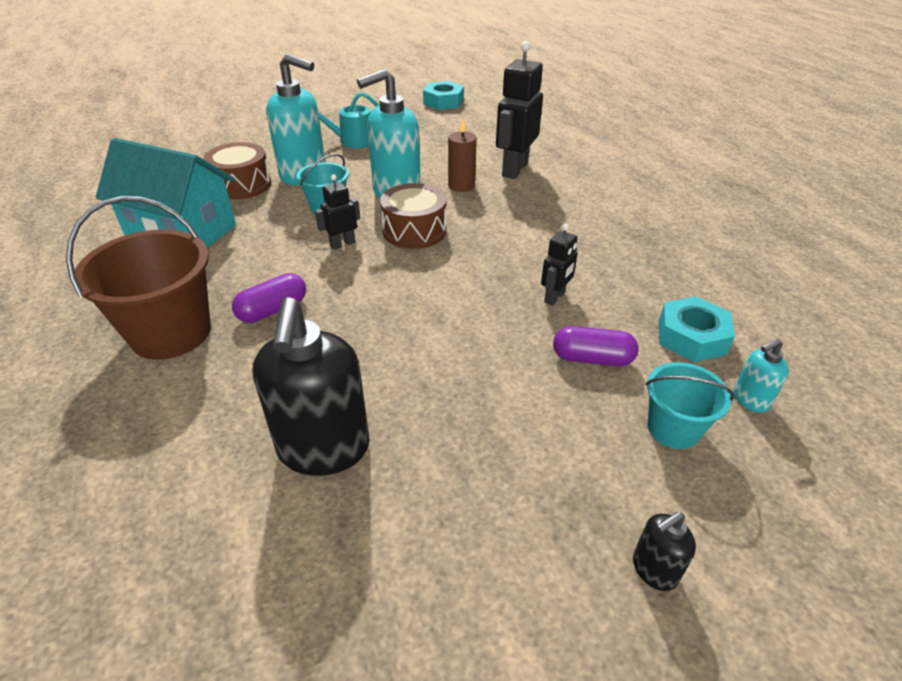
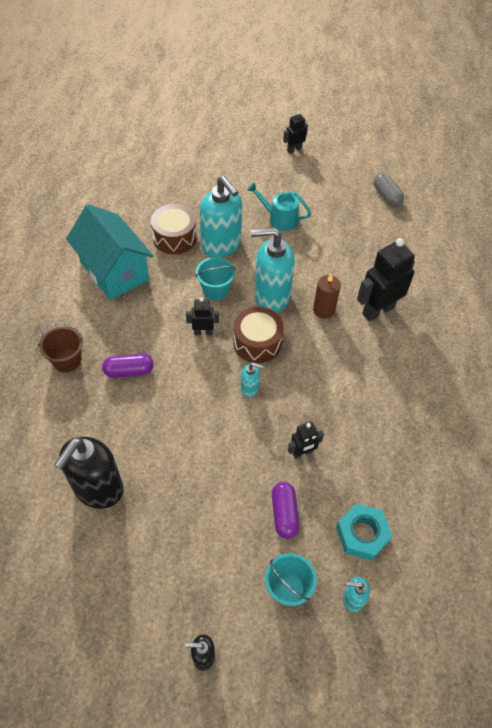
camera: 30 degrees right, 15 degrees up
(171, 333) = (67, 360): brown bucket -> brown bucket, size x0.57
(324, 97) = (294, 149): none -> black robot
(442, 269) = (250, 388): none -> turquoise soap dispenser
(443, 102) = (386, 196): turquoise nut -> grey capsule
(592, 358) = (284, 513): purple capsule -> purple capsule turned 45 degrees clockwise

